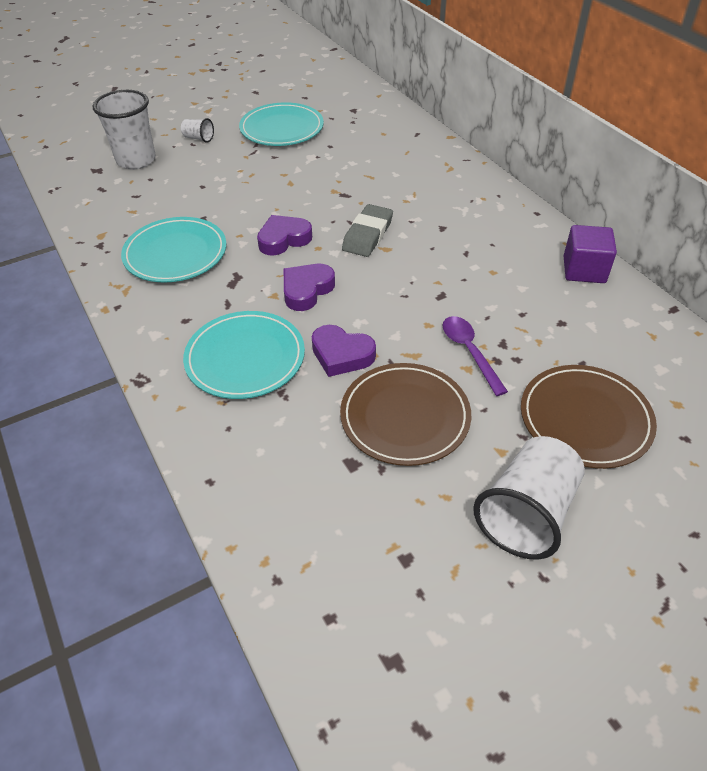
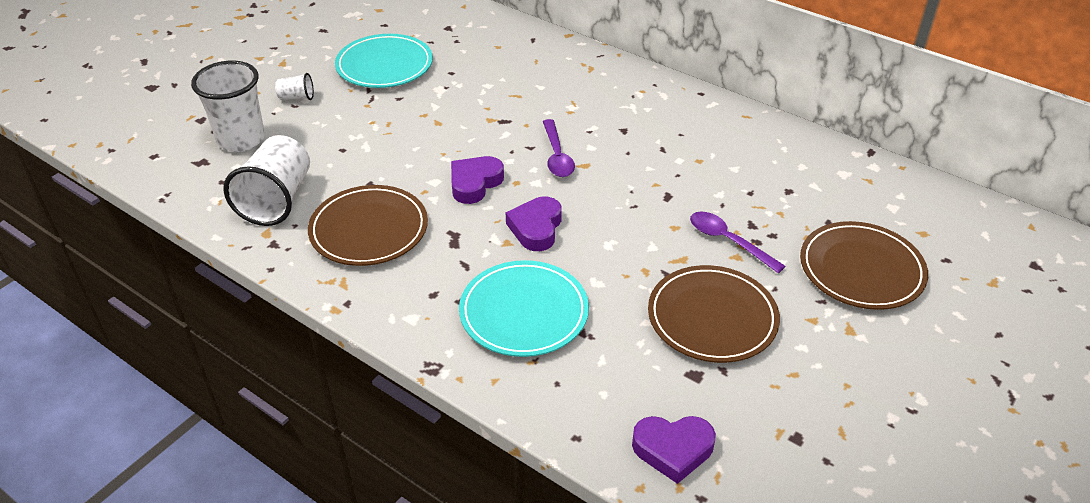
camera: 25 degrees left, 5 degrees down
(175, 254) = (369, 229): turquoise plate -> brown plate
(341, 355) = (615, 280): purple heart -> purple heart (673, 450)
(368, 235) = (557, 156): grey eraser -> purple spoon
(527, 513) = (867, 364): white cup -> white cup (277, 200)
(584, 270) = (776, 137): purple cube -> none

